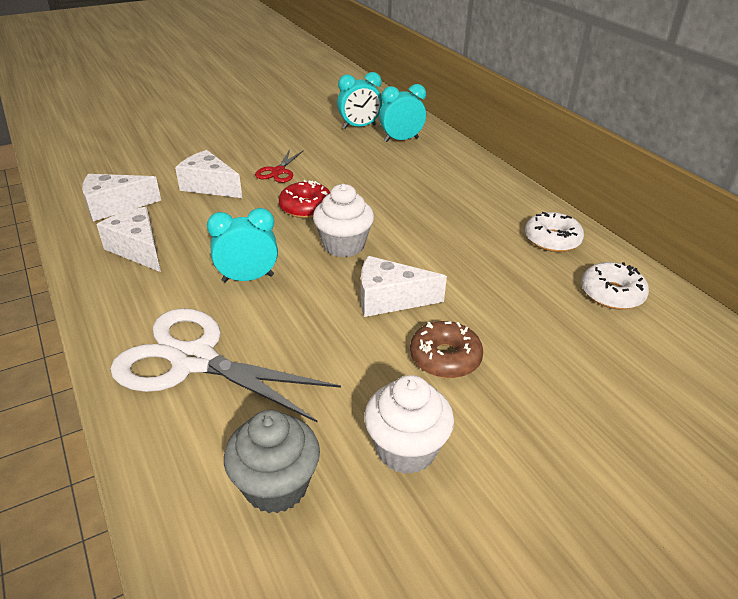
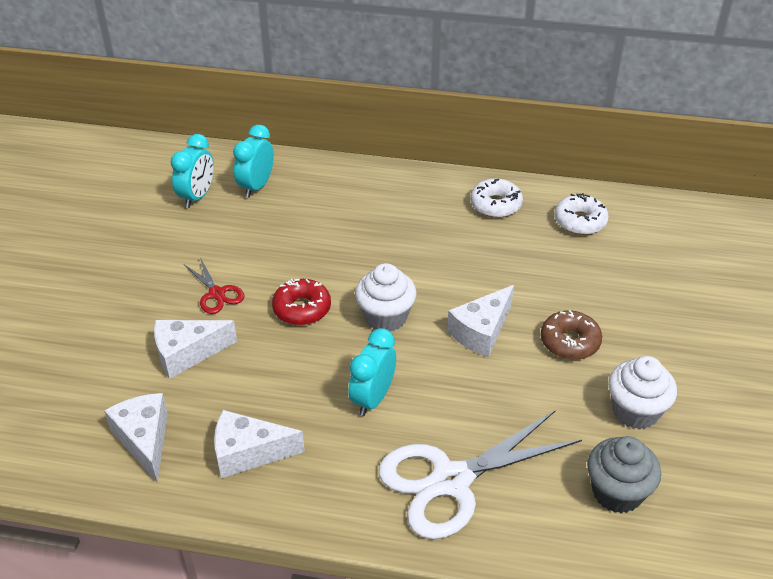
camera: 50 degrees left, 5 degrees up
(115, 206) = (144, 440): white cheese -> white cheese turned 135 degrees clockwise

